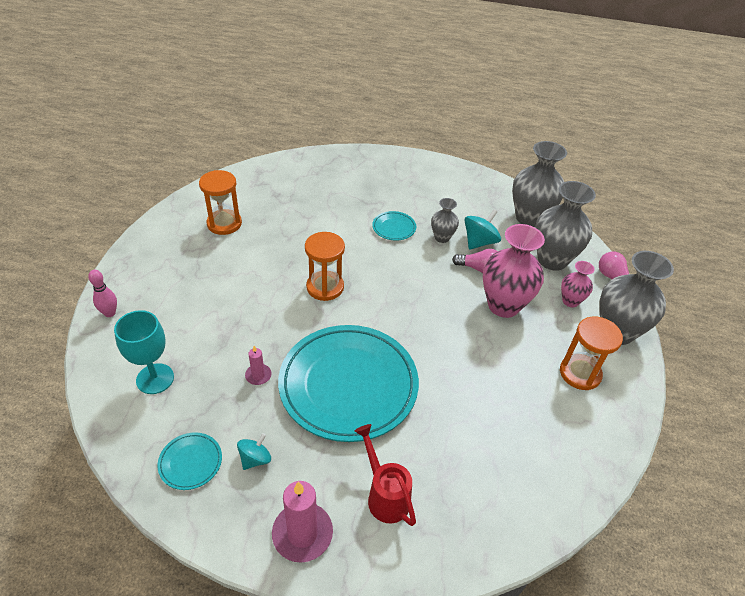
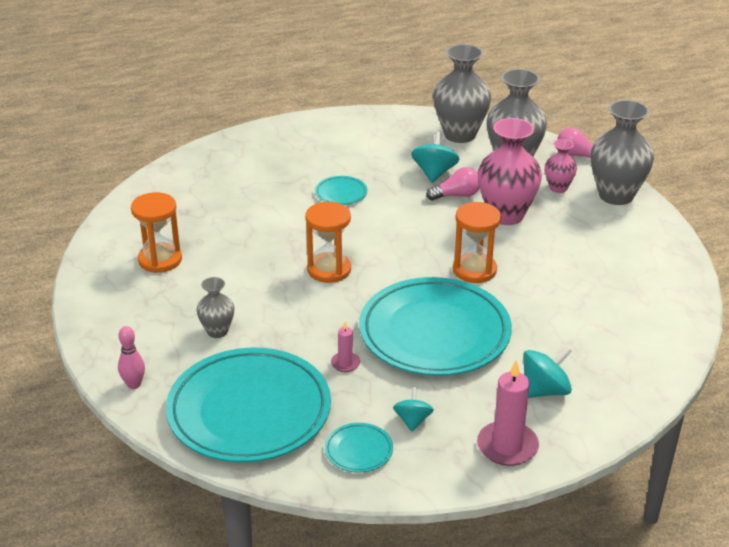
camera: 30 degrees left, 10 degrees down
(155, 379) = (249, 411): turquoise goblet -> turquoise plate
(384, 495) = (544, 390): red watering can -> turquoise spinning top
(442, 237) = (396, 183): grey vase -> grey vase (217, 331)
(580, 373) = (614, 238): orange hourglass -> orange hourglass (474, 270)

